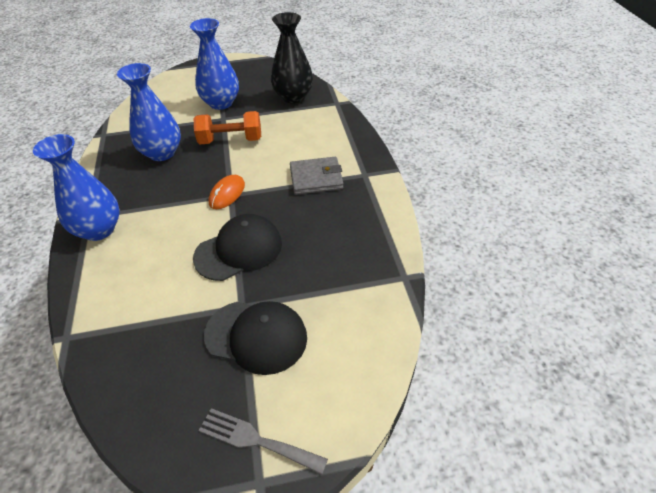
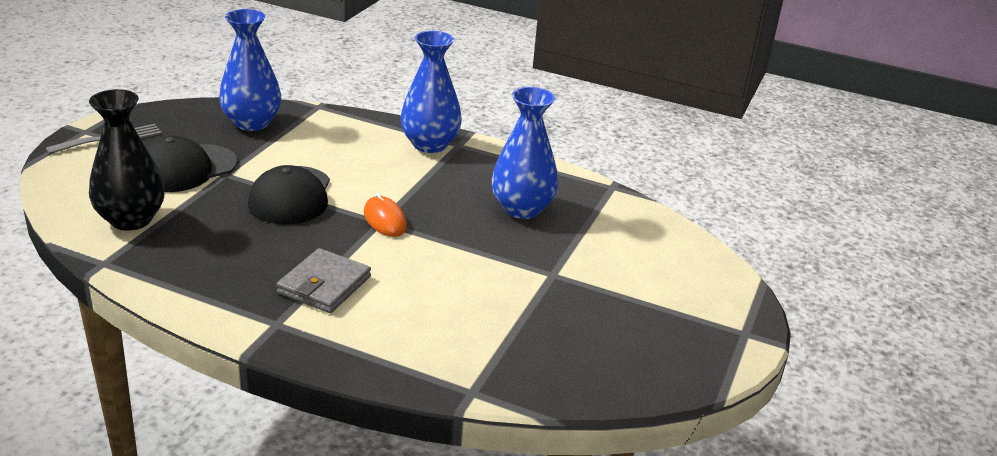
camera: 120 degrees right, 15 degrees down
(221, 103) = (598, 287): blue vase -> blue vase (252, 123)
(231, 140) = (489, 260): orange dumbbell -> none
(293, 97) = (541, 357): black vase -> black vase (131, 219)

